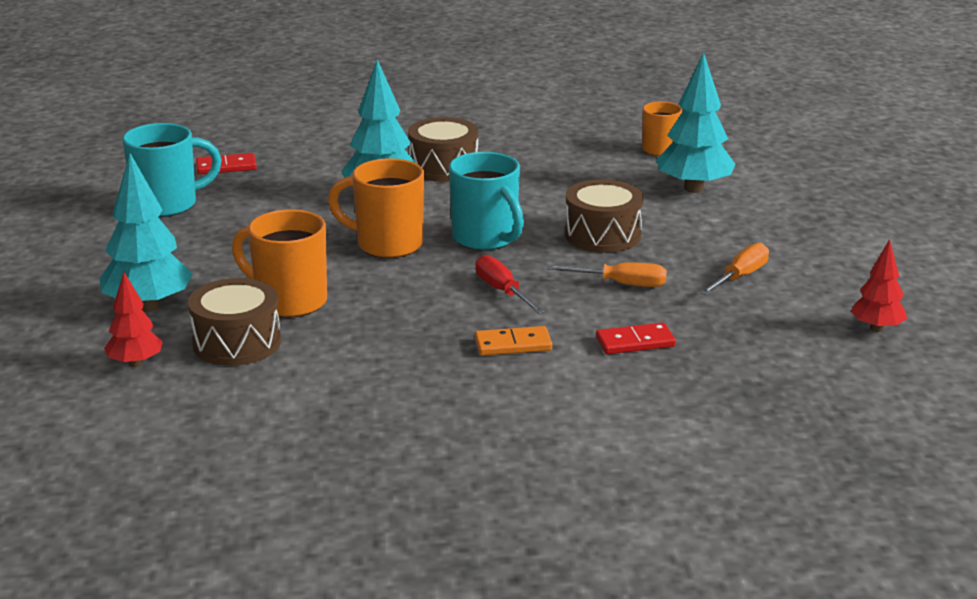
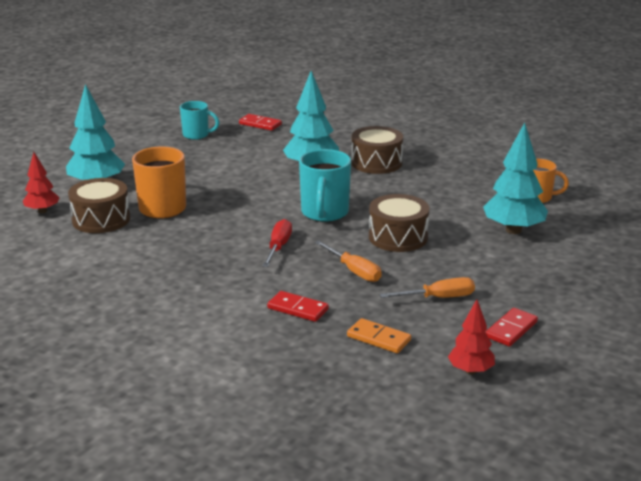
camera: 40 degrees right, 0 degrees up
(168, 205) = (197, 135): turquoise mug -> turquoise mug, size x0.64
(387, 245) = (265, 196): orange mug -> none
(513, 345) = (228, 280): orange domino -> orange domino (378, 338)
(846, 279) = (511, 329): none -> red domino

